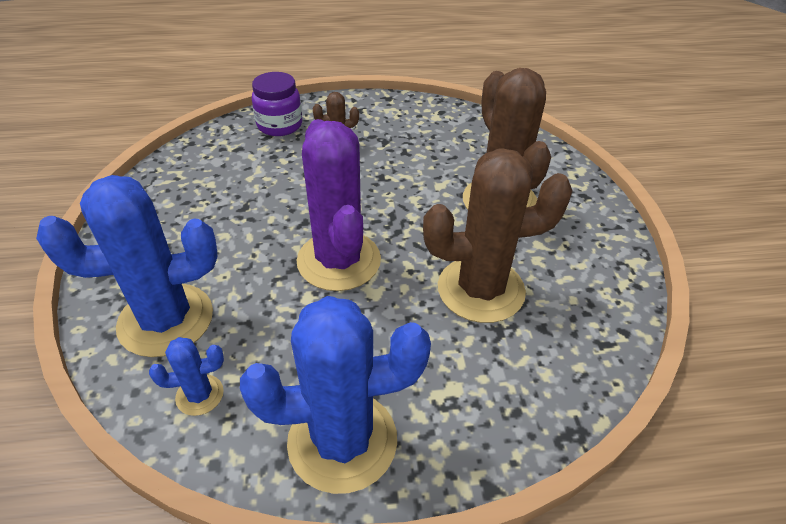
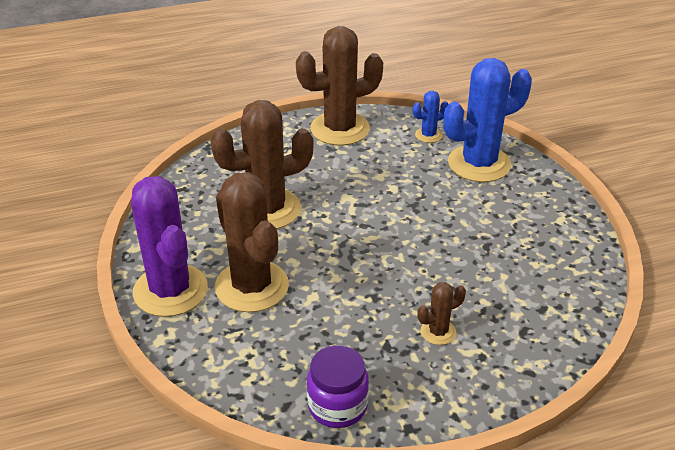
camera: 170 degrees right, 5 degrees down
(279, 125) = (521, 350): purple jar -> purple jar (337, 406)
(339, 261) = (382, 214): purple cactus -> purple cactus (170, 290)
(342, 441) = (340, 129): blue cactus -> brown cactus

